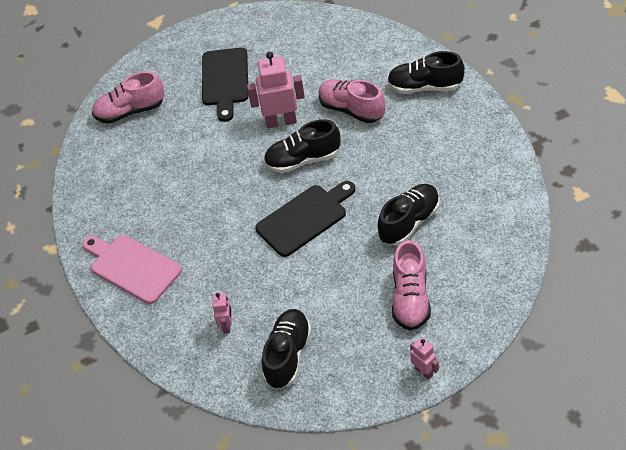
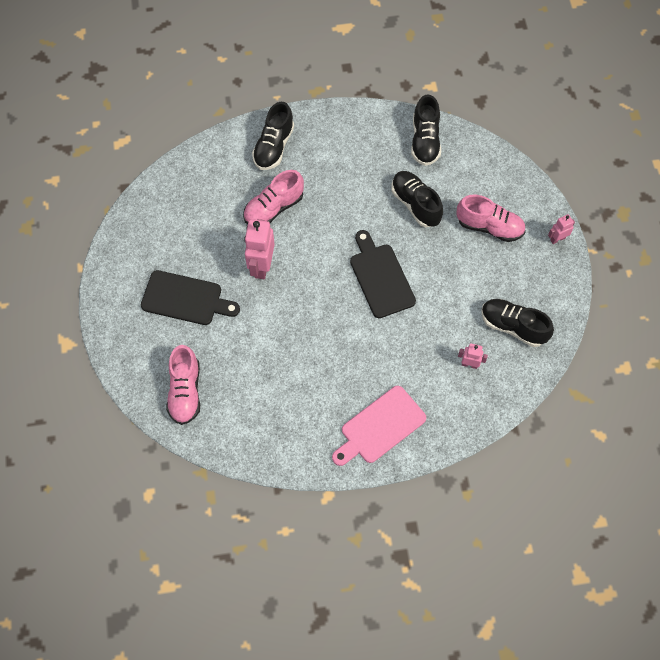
camera: 80 degrees left, 15 degrees up
(303, 160) = (315, 261): black shoe -> black shoe (425, 141)

